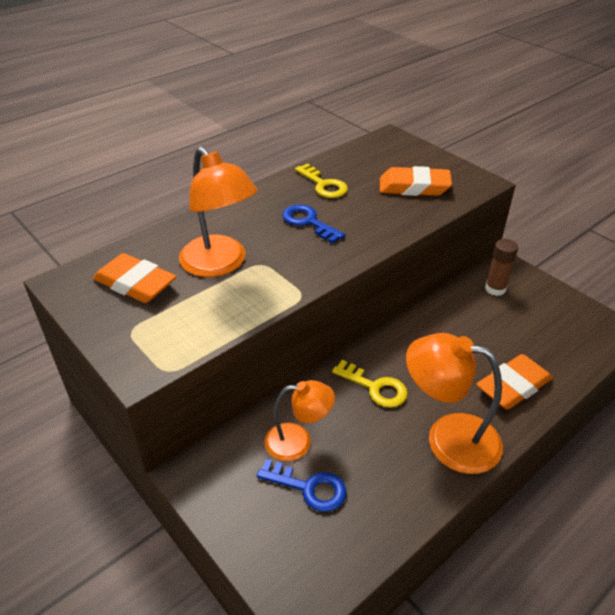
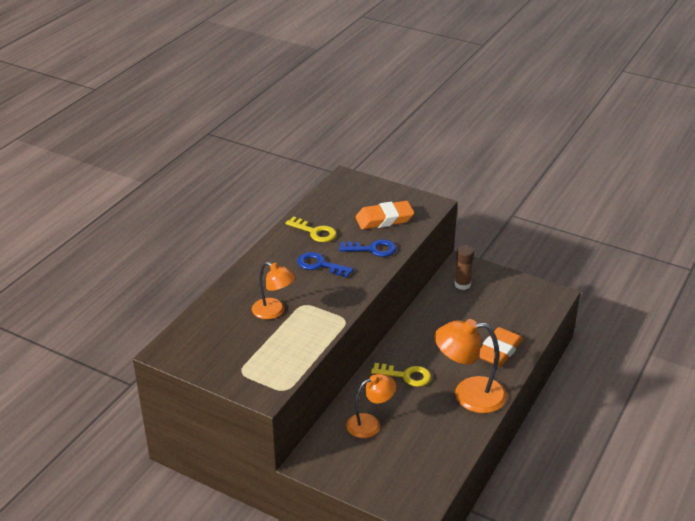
camera: 20 degrees left, 5 degrees down
(135, 284) = (221, 340): orange eraser -> none
(220, 264) = (274, 312): orange lamp -> orange lamp, size x0.64
(309, 488) = (391, 448): blue key -> blue key (372, 249)

